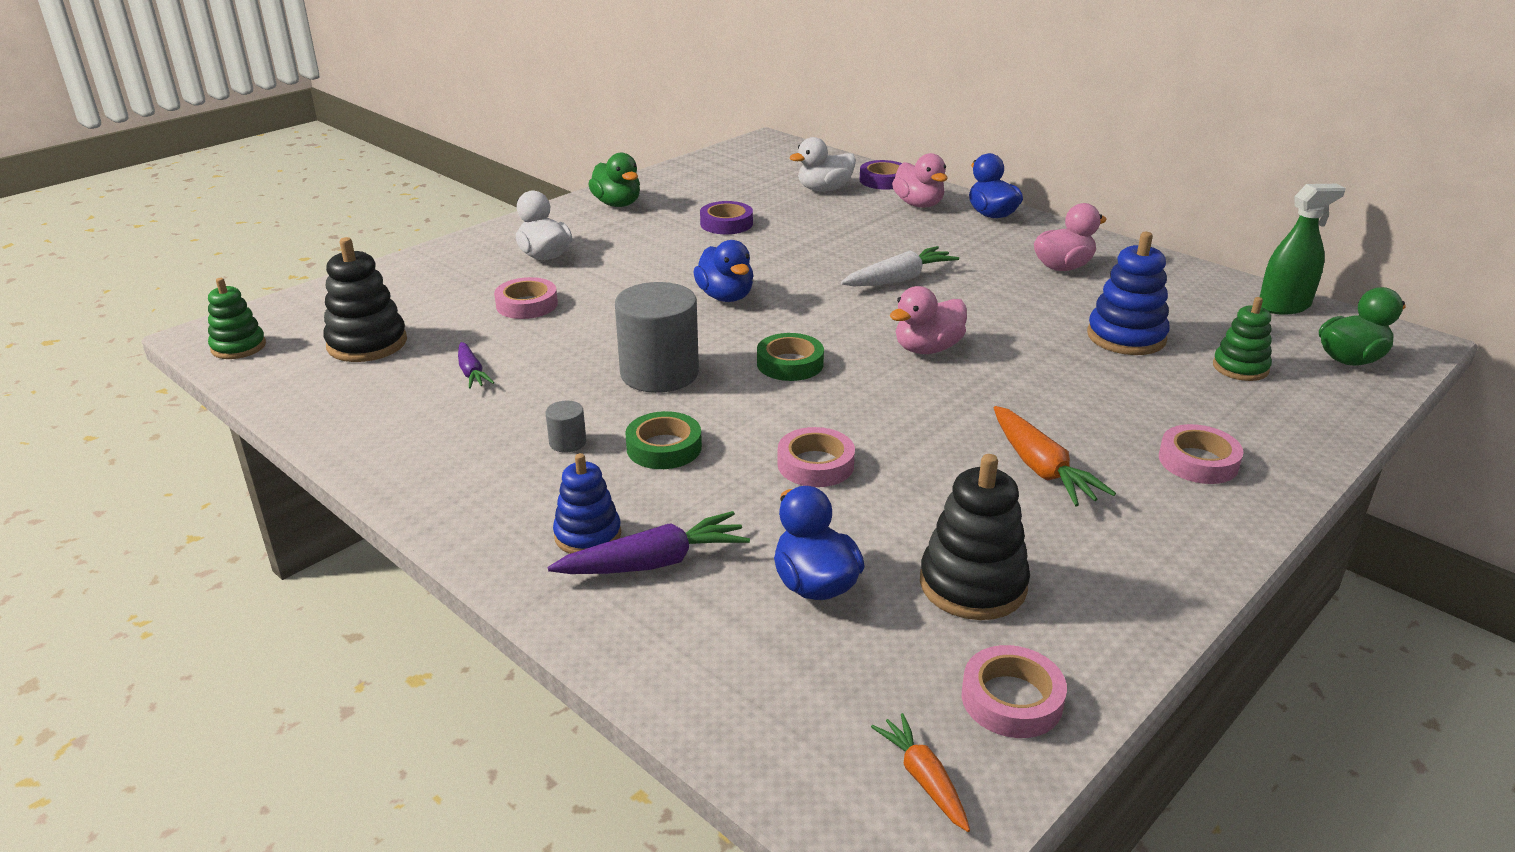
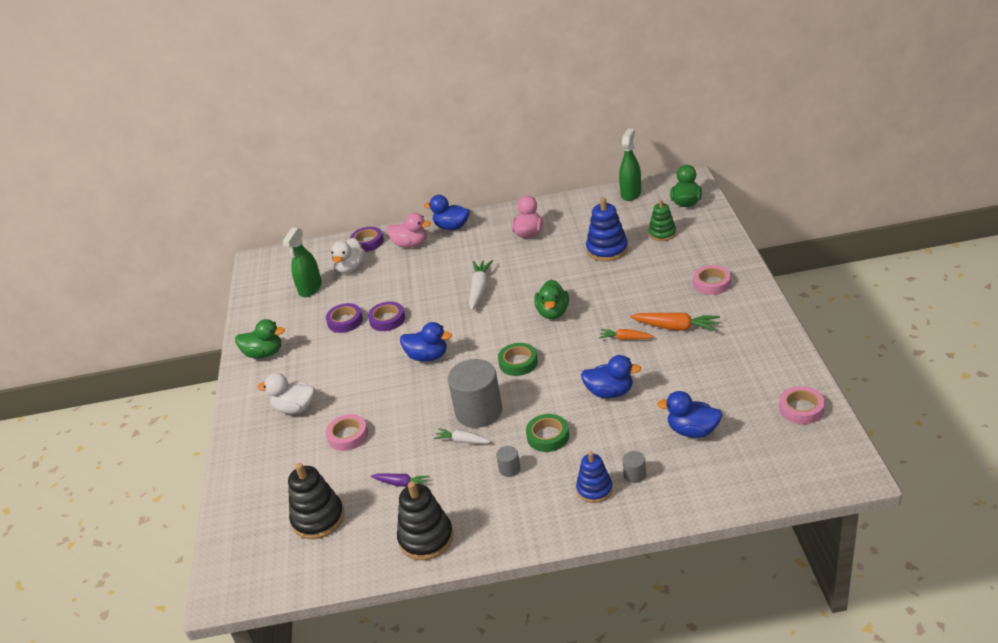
camera: 45 degrees left, 5 degrees up
(238, 347) = (255, 580): green stacking toy -> none
(590, 384) = (462, 441): none -> white carrot
(653, 563) = (635, 475): purple carrot -> grey cylinder
(757, 183) = (310, 288): none -> green spray bottle
(761, 246) = (387, 319): none -> purple tape
(815, 464) = (610, 392): pink tape -> blue duck
(923, 779) = (822, 452): orange carrot -> orange carrot (625, 338)
(927, 349) = (553, 312): pink duck -> green duck
(972, 585) = (731, 386): black stacking toy -> black stacking toy (426, 538)

